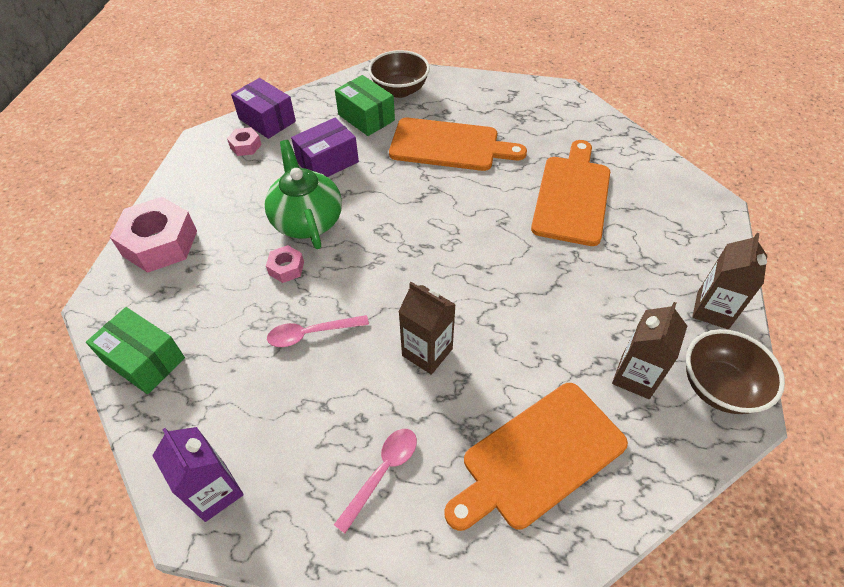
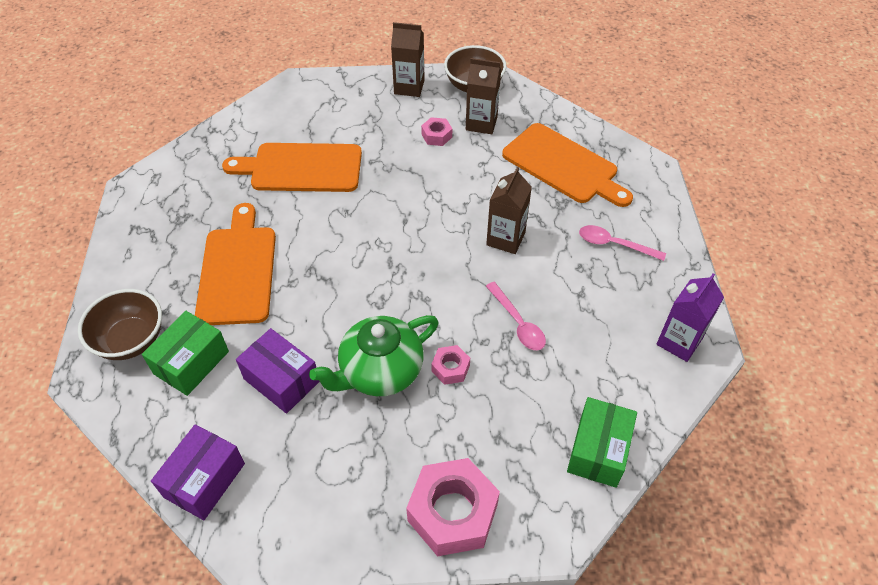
camera: 105 degrees left, 0 degrees up
(245, 146) = (263, 486): pink nut -> pink nut (436, 136)

